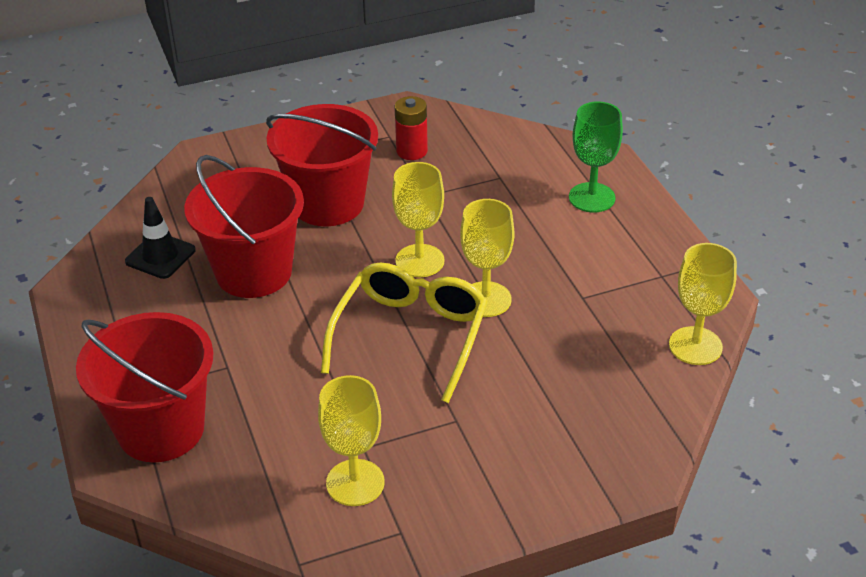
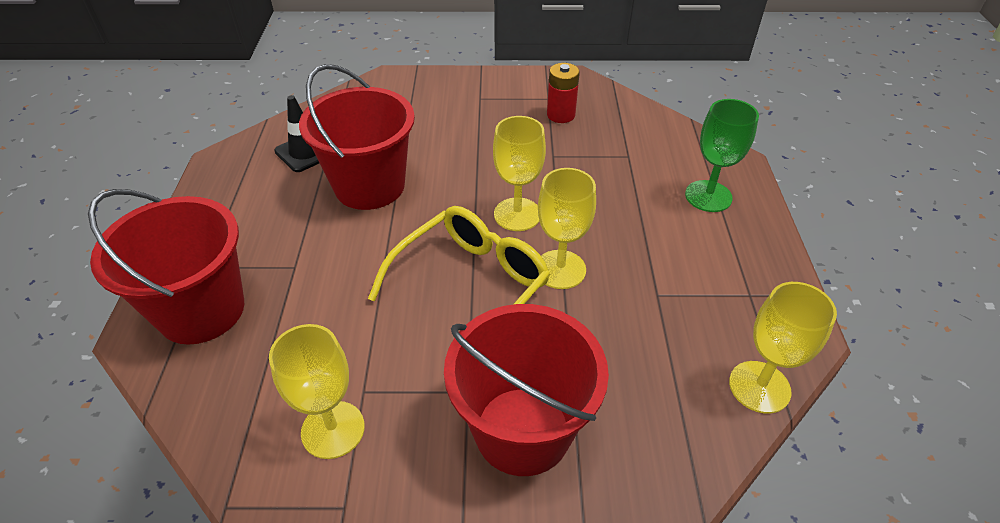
camera: 20 degrees right, 5 degrees up
(328, 203) = (466, 142): red bucket -> red bucket (522, 430)

